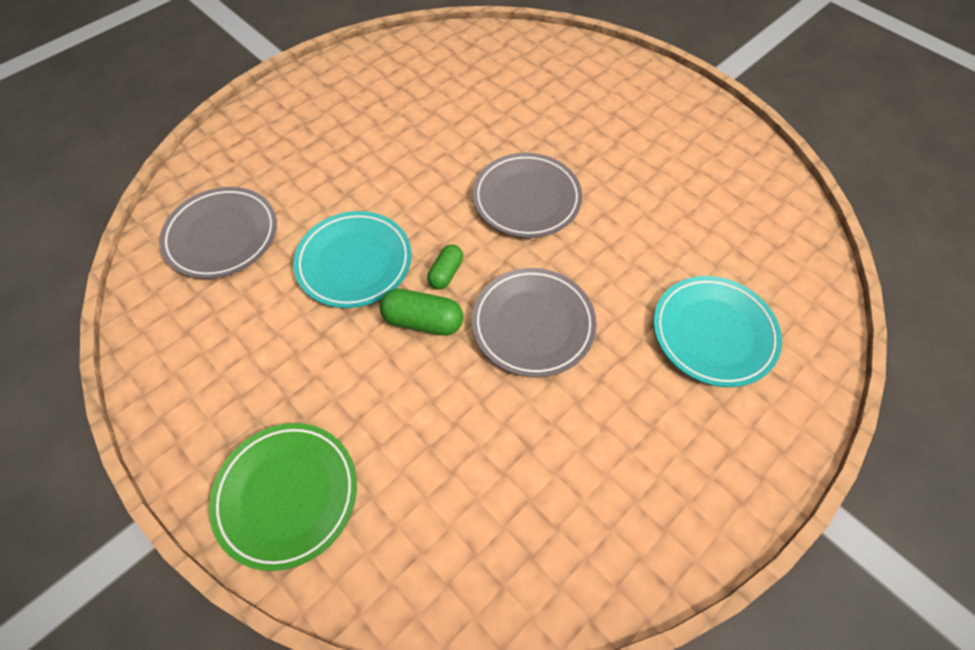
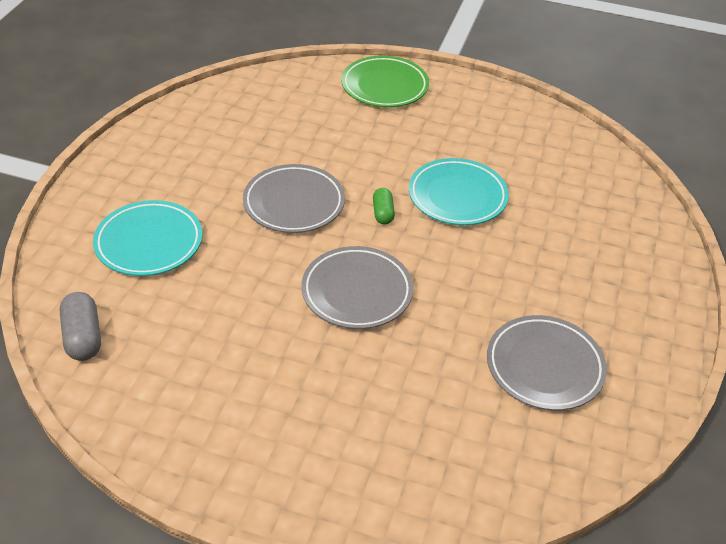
camera: 150 degrees right, 15 degrees down
(222, 236) = (571, 179): grey plate -> grey plate (544, 366)
(423, 321) = (375, 180): green capsule -> none
(794, 248) = (83, 337): none -> grey capsule

